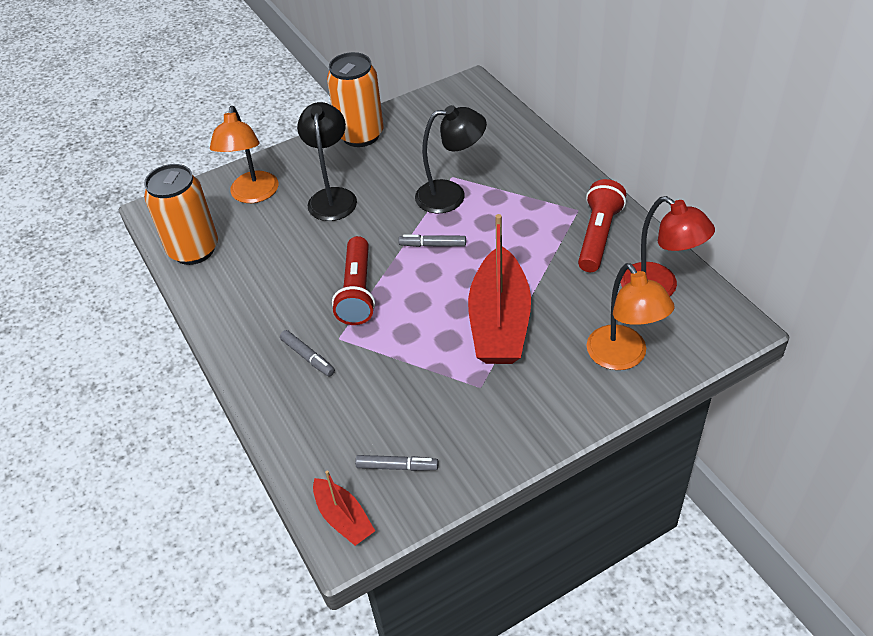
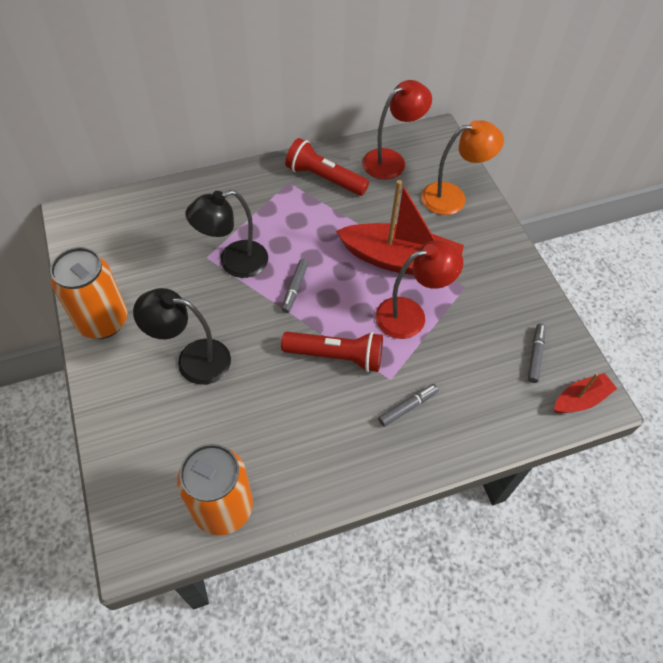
camera: 85 degrees left, 10 degrees up
(253, 195) = (155, 437): orange lamp -> none
(424, 342) = (410, 315): none -> red lamp
(451, 195) = (234, 262): black lamp -> black lamp turned 120 degrees counterclockwise

